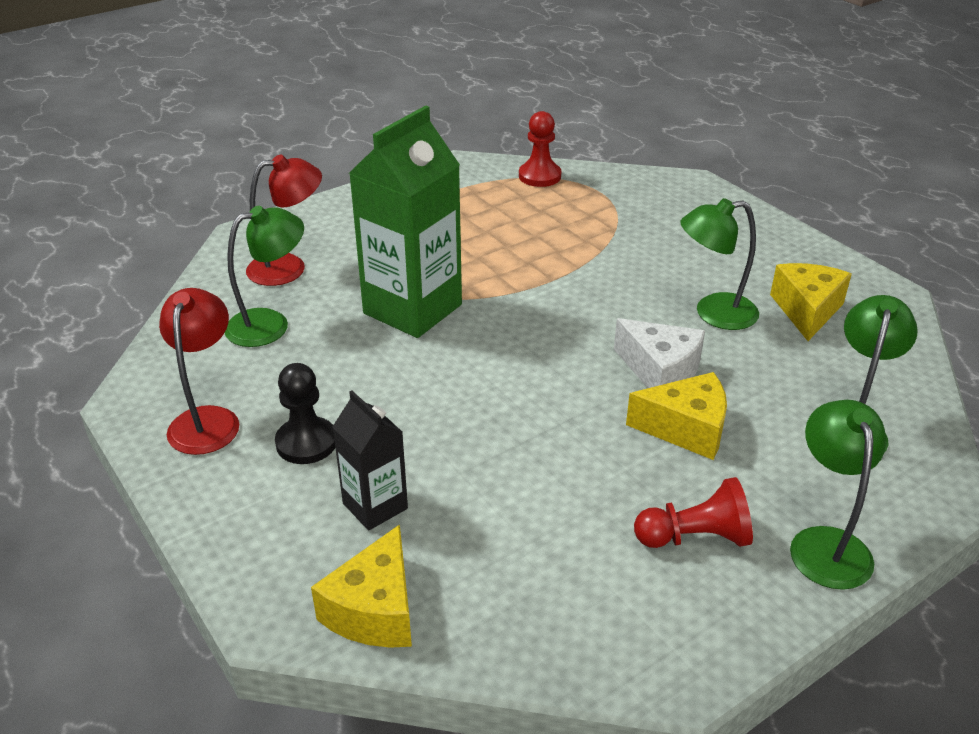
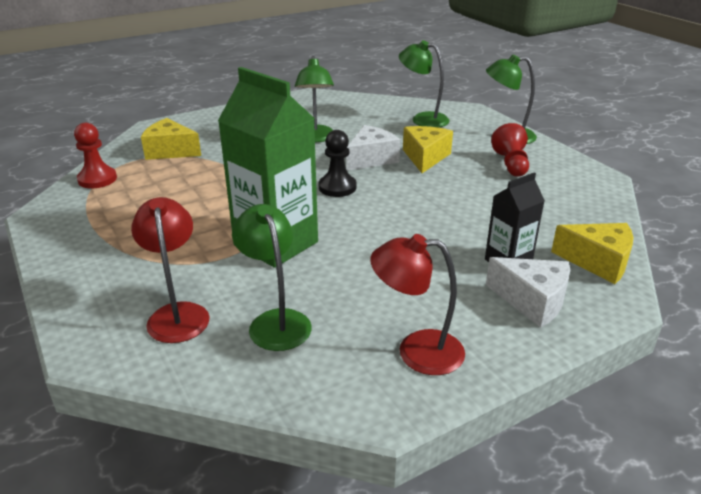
camera: 85 degrees left, 5 degrees down
(284, 522) = (532, 301): none -> white cheese
(306, 442) = (444, 294): black pawn -> black pawn (337, 187)
(806, 310) = (320, 115): yellow cheese -> yellow cheese (170, 151)

